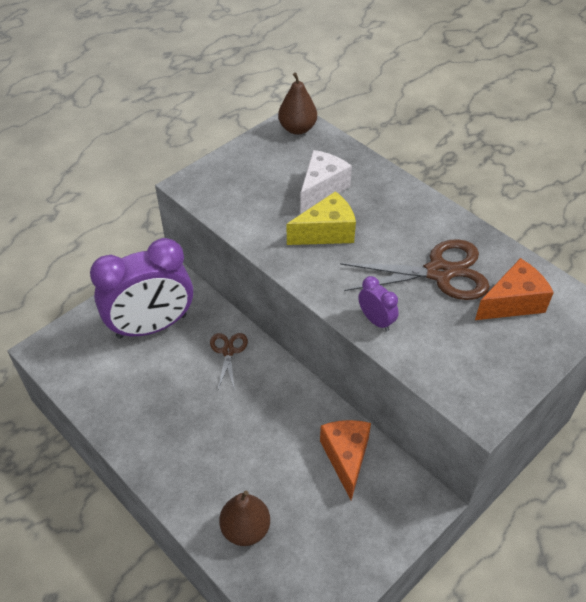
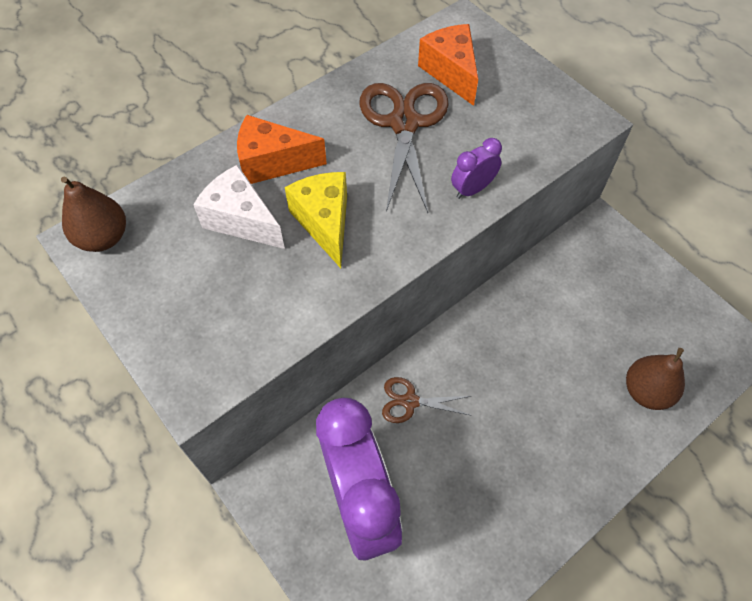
camera: 85 degrees left, 10 degrees up
(346, 457) = (556, 288): orange cheese -> orange cheese (272, 162)

